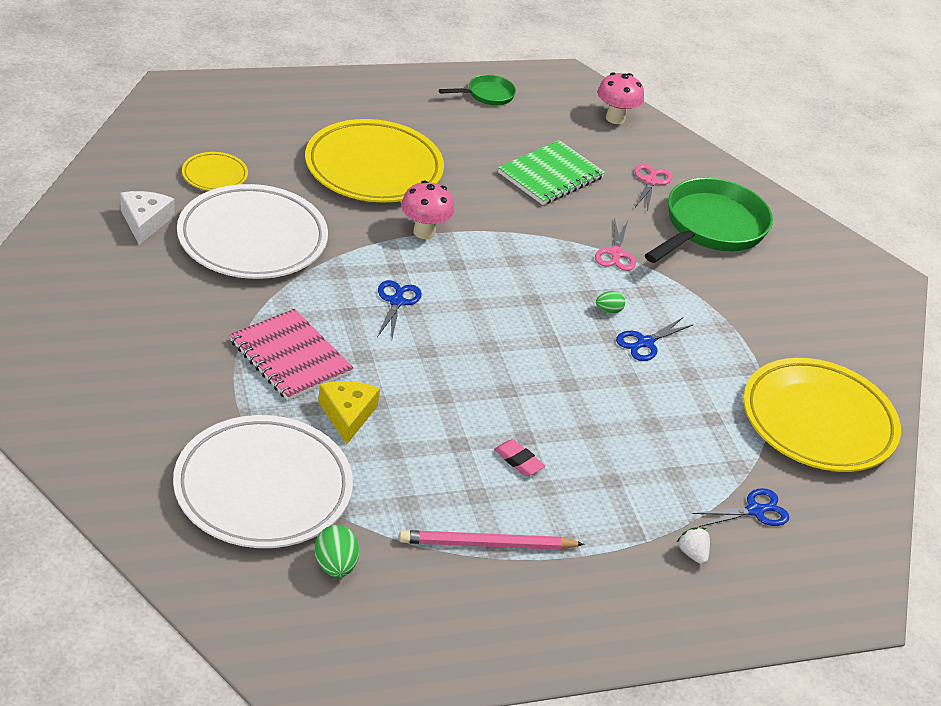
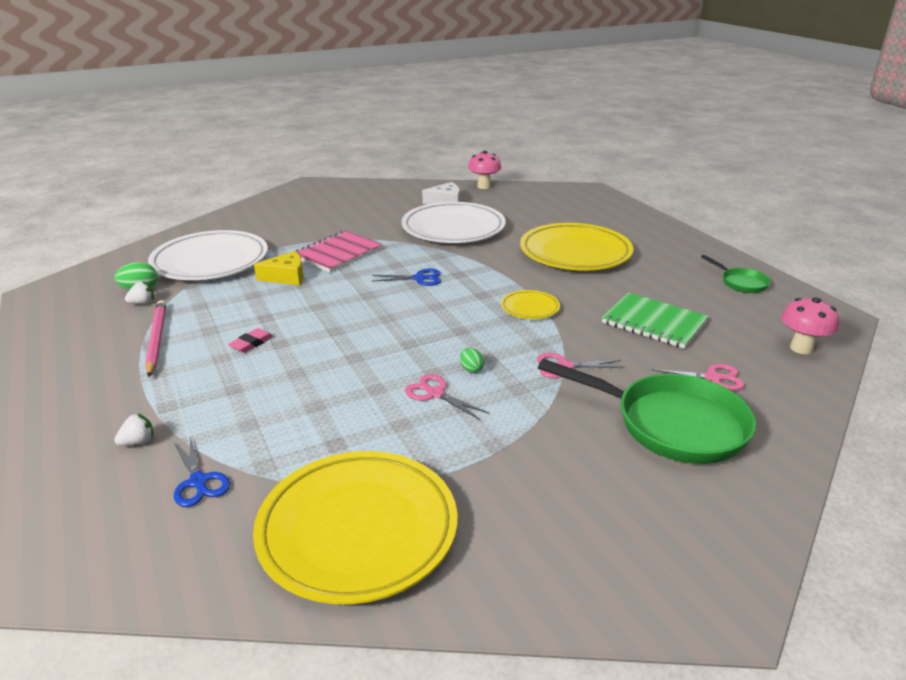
camera: 85 degrees right, 10 degrees down
(214, 175) = (511, 211): yellow plate -> yellow plate (530, 308)
(378, 561) = (142, 303): none -> white strawberry
(424, 232) = (513, 279): pink mushroom -> pink mushroom (484, 186)
(645, 343) = (435, 393): blue scissors -> pink scissors

